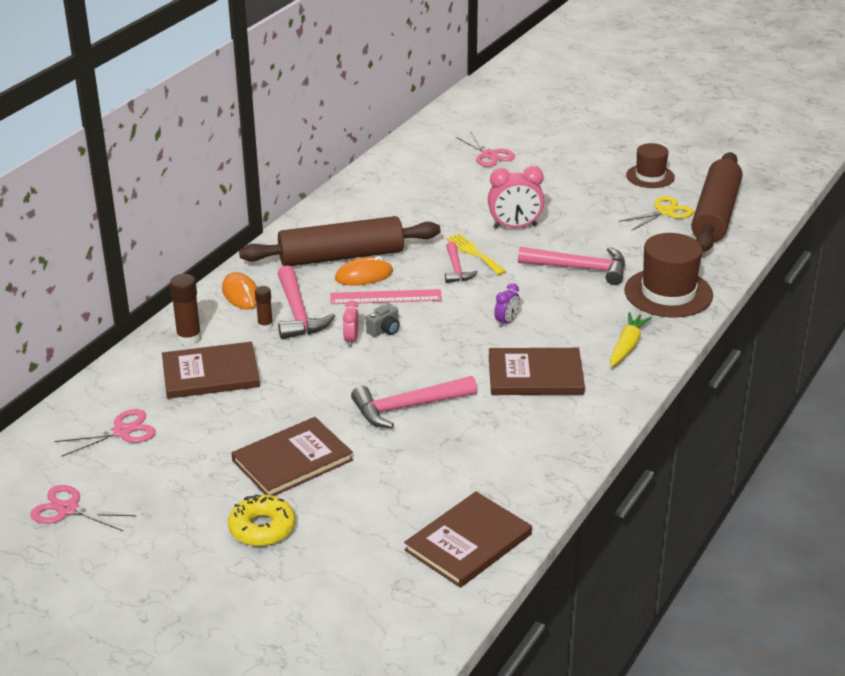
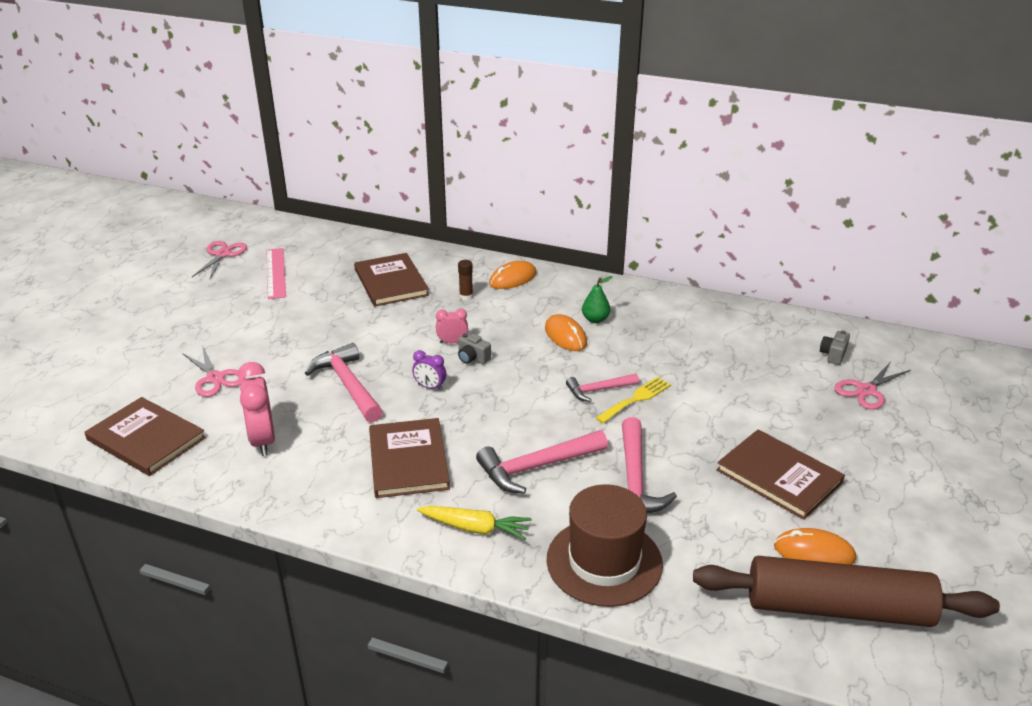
camera: 80 degrees right, 0 degrees up
(122, 431) = (312, 259): pink scissors -> pink scissors (215, 378)
(189, 338) = (440, 266): brown glue stick -> none
(262, 528) = (186, 333): yellow donut -> none
(292, 460) = (272, 335): brown book -> brown book (779, 476)
(298, 313) = (490, 309): pink hammer -> pink hammer (536, 467)
(341, 256) = (595, 319): brown rolling pin -> green pear
(386, 297) = (530, 353): pink ruler -> pink ruler (275, 273)
(438, 157) = (833, 355): none -> grey camera
(506, 322) = (505, 433): purple clock -> purple clock (430, 387)
(515, 227) = (706, 423): pink clock -> pink clock (262, 440)
(650, 176) = (908, 534): brown hat -> none
(665, 212) = (814, 553): yellow scissors -> orange mouse

